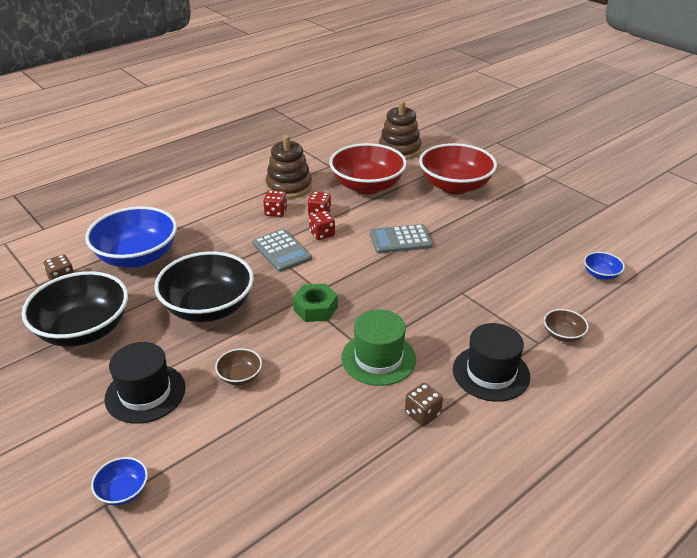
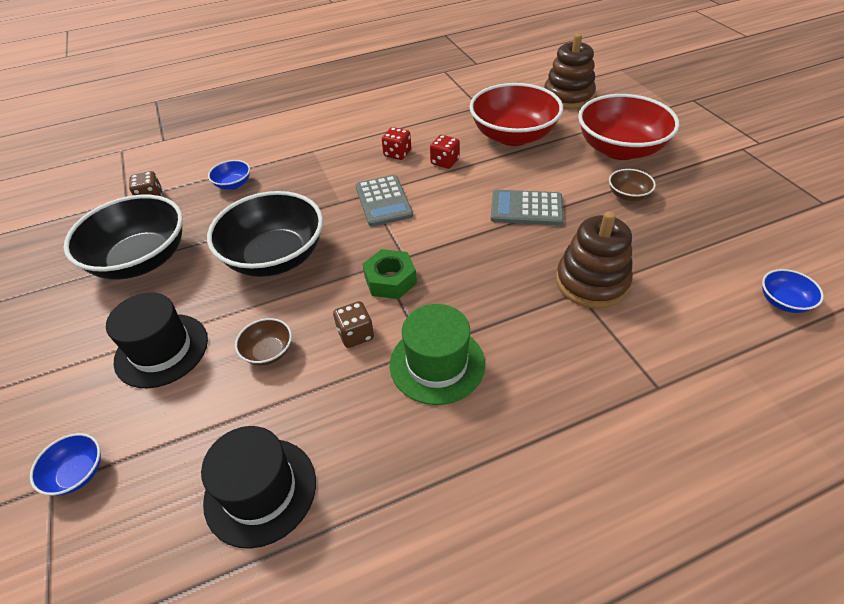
camera: 20 degrees right, 10 degrees up
(137, 257) = (233, 184): blue bowl -> blue bowl, size x0.43
(289, 187) = (424, 126): brown stacking toy -> brown stacking toy (591, 282)
(322, 234) = (437, 187): red dice -> none
(422, 414) = (461, 459): brown dice -> brown dice (356, 334)
(491, 373) = (575, 419): black hat -> black hat (260, 490)
(563, 335) = (698, 383): brown bowl -> brown bowl (628, 195)

